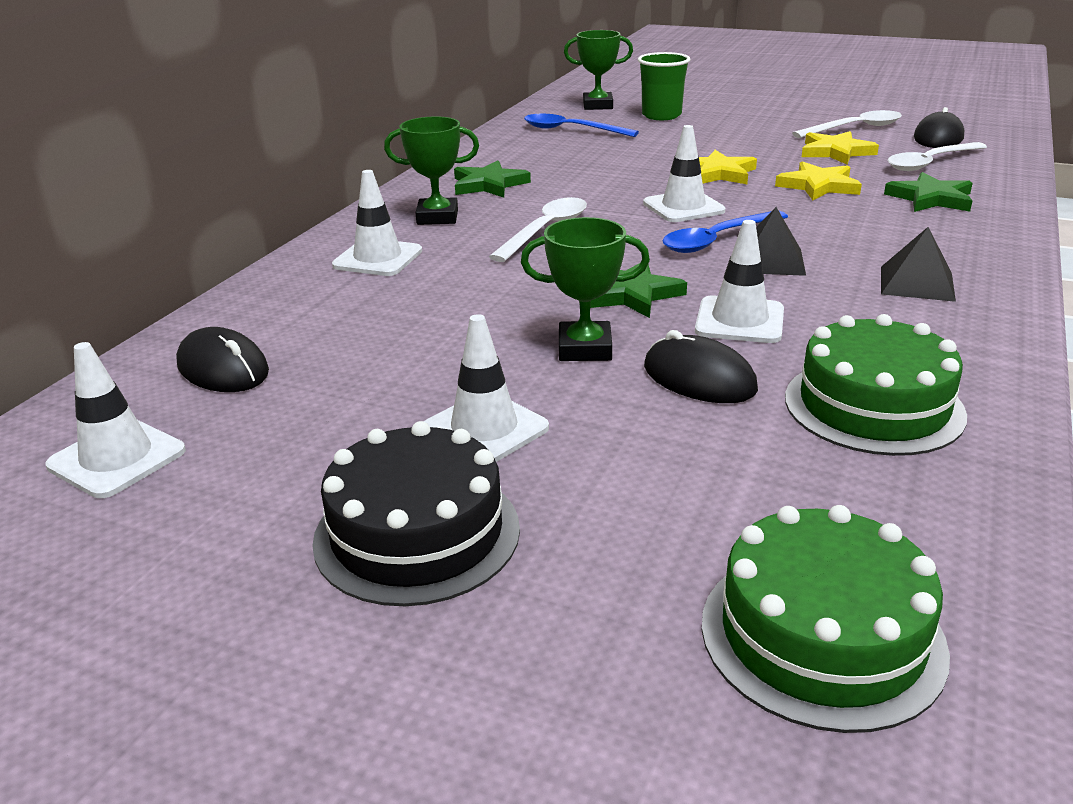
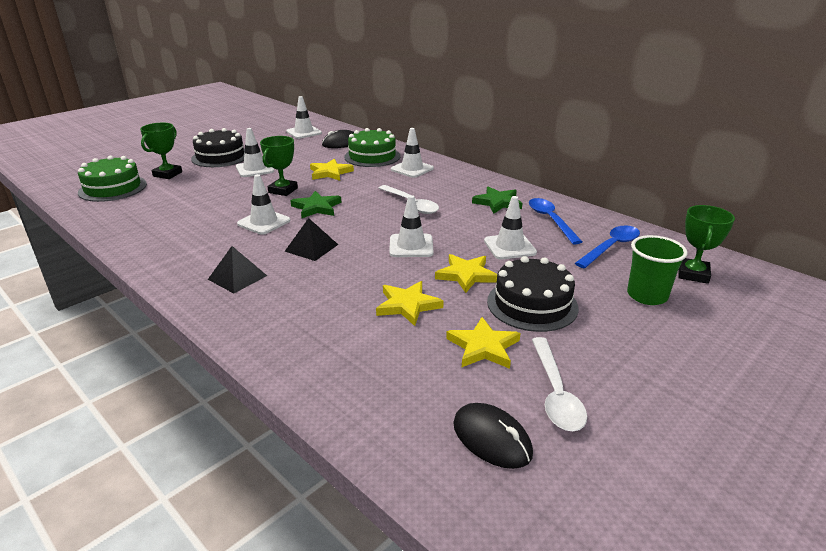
camera: 110 degrees right, 0 degrees up
(437, 217) = (454, 185): green trophy -> green trophy (167, 174)
(447, 327) = (330, 173): none -> yellow star
(622, 165) = (509, 247): none -> white traffic cone
(699, 378) = (235, 203): black mouse -> none
(717, 240) = (353, 242): blue spoon -> blue spoon (550, 220)
(737, 145) = (532, 304): none -> black cake
(873, 406) = (172, 226): green cake -> green cake (372, 156)
(930, 163) = (417, 387): white spoon -> none
(931, 198) = (339, 343): green star -> none

